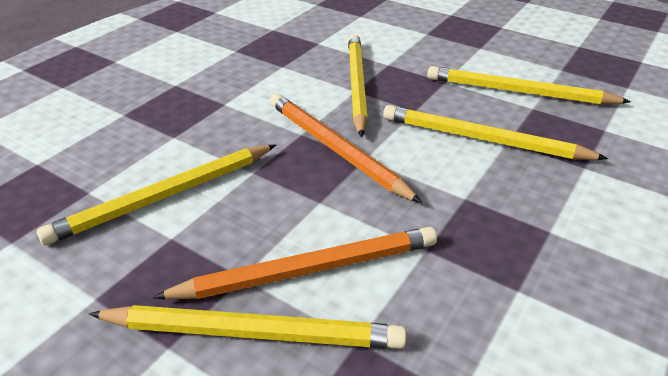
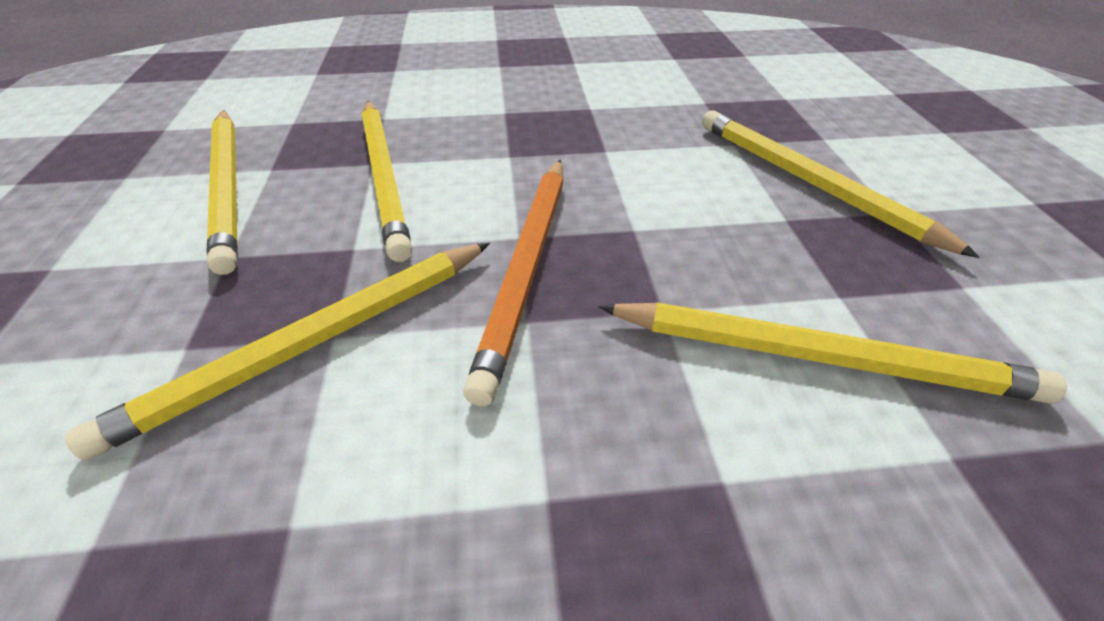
camera: 130 degrees left, 5 degrees up
(308, 270) = (720, 190): orange pencil -> none

